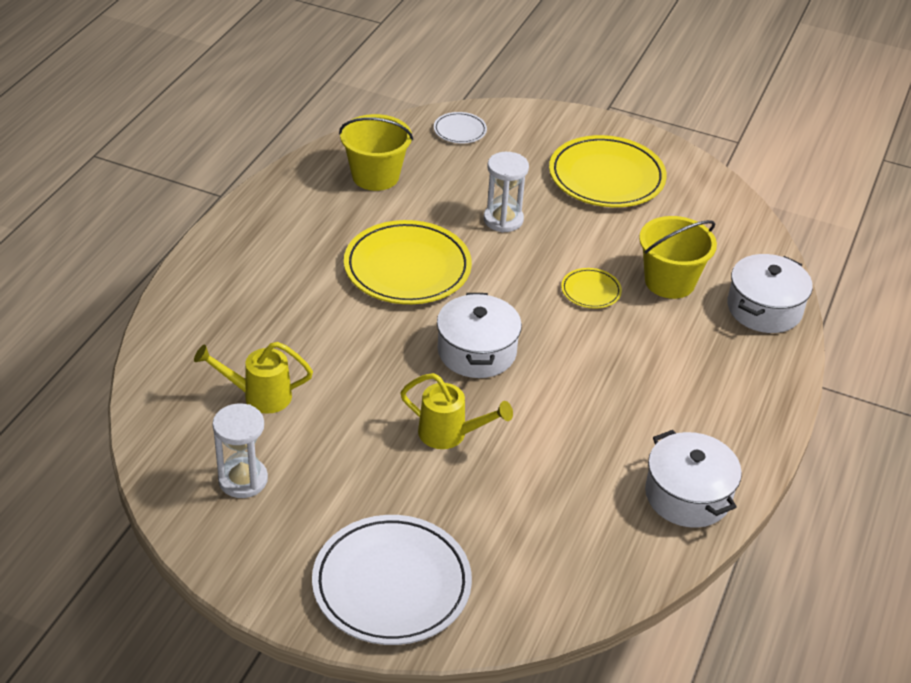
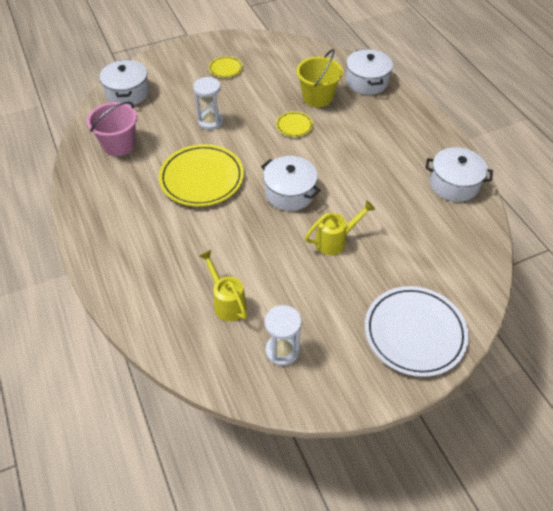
camera: 45 degrees left, 10 degrees up
(258, 396) = (227, 302): yellow watering can -> yellow watering can turned 105 degrees clockwise
(375, 176) = (119, 145): yellow bucket -> pink bucket
(460, 130) = (127, 92): white plate -> white pot
(606, 177) = (225, 69): yellow plate -> yellow plate, size x0.47

